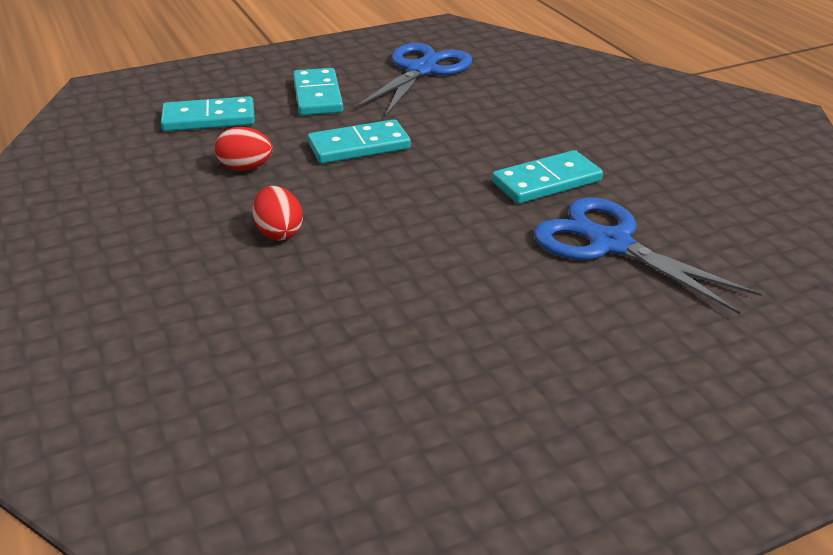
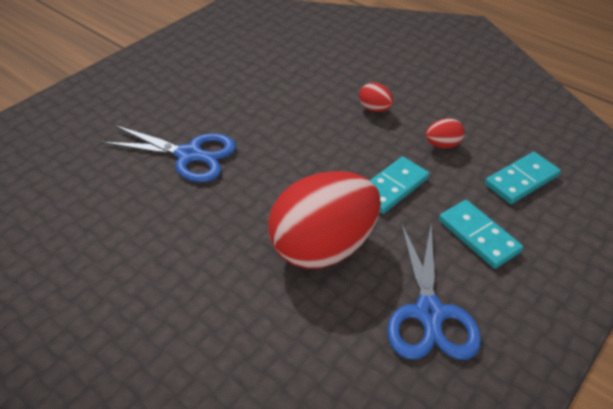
camera: 155 degrees right, 10 degrees up
(482, 122) = (323, 247): none -> red egg
(546, 181) = (245, 194): turquoise domino -> none

